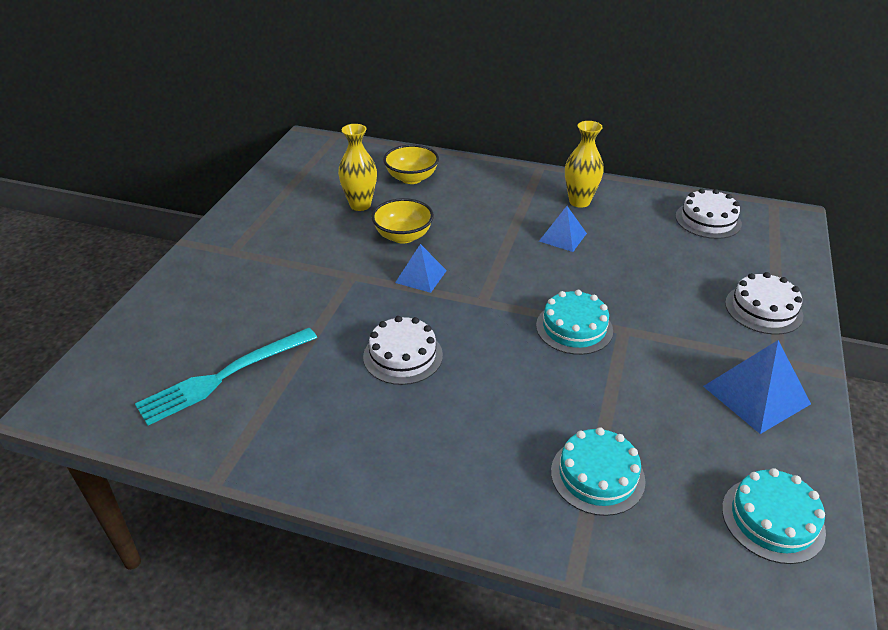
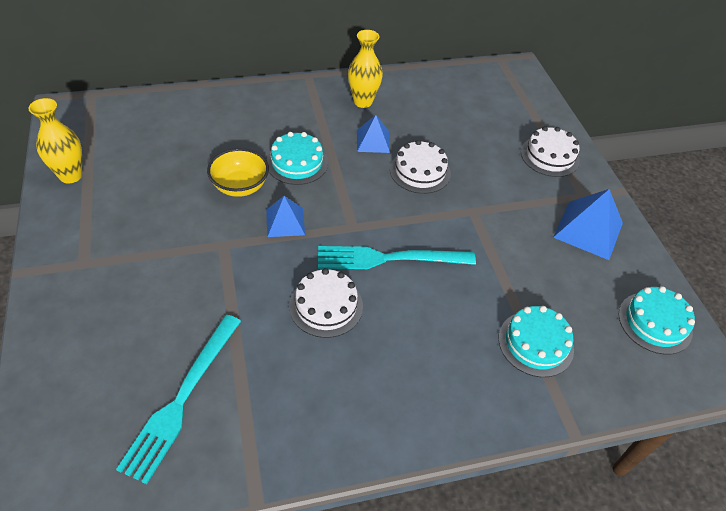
camera: 35 degrees left, 10 degrees up
(360, 205) = (175, 166): yellow vase -> yellow vase (70, 175)
(411, 178) = (203, 122): yellow bowl -> none
(498, 340) = (390, 258): none -> turquoise fork
(574, 328) = (437, 223): turquoise cake -> turquoise cake (297, 163)
(708, 220) = (466, 89): white cake -> white cake (420, 171)

